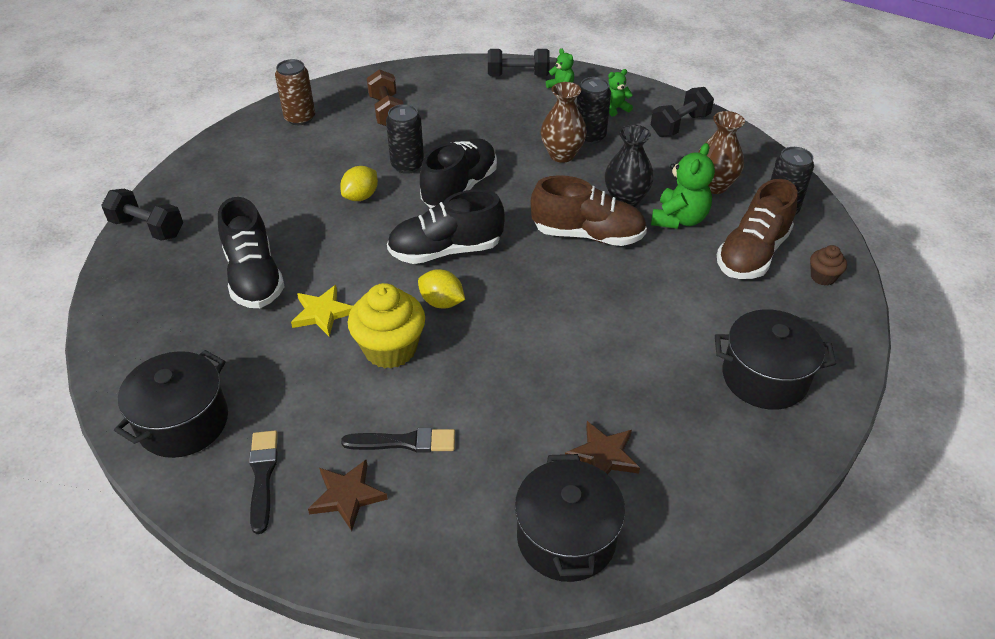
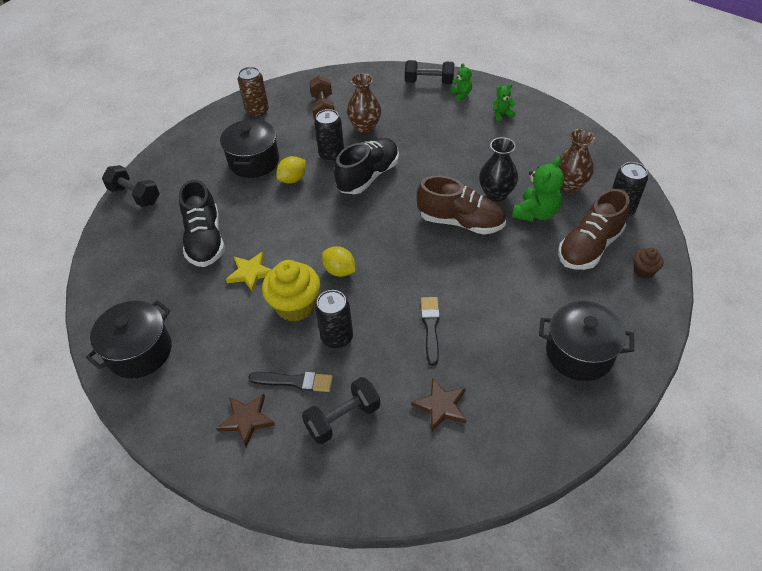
camera: 10 degrees right, 5 degrees up
(263, 476) = (189, 398): black brush -> black brush (430, 327)
(445, 251) = (349, 228): black shoe -> none
(562, 155) = (452, 152): brown vase -> brown vase (365, 128)
(566, 538) = (401, 469): black pot -> black pot (254, 161)
(590, 136) = (477, 138): black can -> black can (337, 337)
(679, 125) = (551, 131): black dumbbell -> black dumbbell (343, 418)

